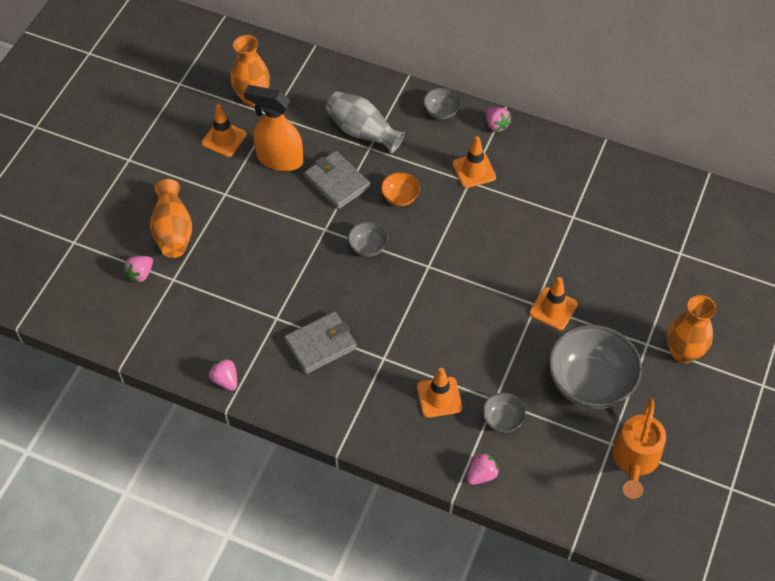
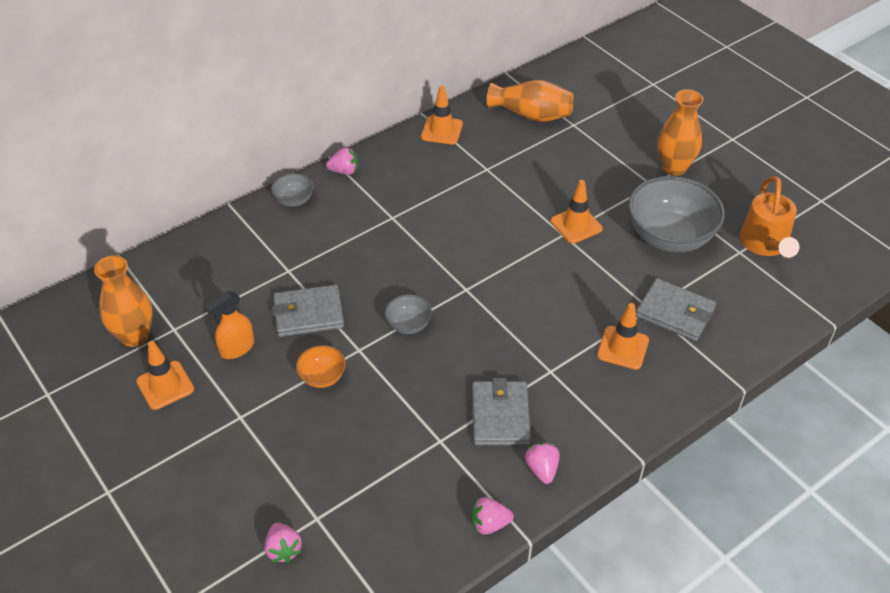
camera: 60 degrees left, 10 degrees down
(173, 231) = (249, 489): orange vase -> orange vase (531, 115)
(279, 159) = (237, 348): orange spray bottle -> orange spray bottle, size x0.62
(362, 132) = (264, 267): grey vase -> none
(400, 197) = (368, 274): orange bowl -> orange bowl (322, 377)
(474, 170) = (382, 208): orange traffic cone -> orange traffic cone (441, 130)
(481, 474) = (727, 354): pink strawberry -> pink strawberry (542, 469)
(502, 420) = (675, 313): grey bowl -> grey wallet
(634, 461) = (765, 245): orange watering can -> orange watering can turned 45 degrees clockwise

